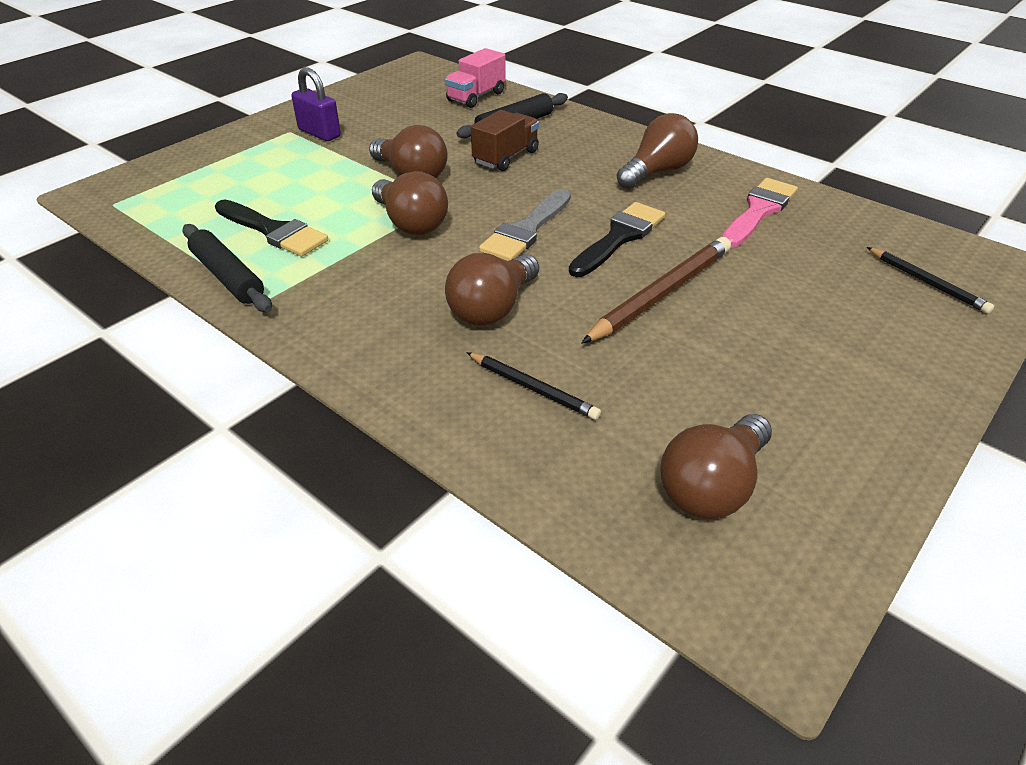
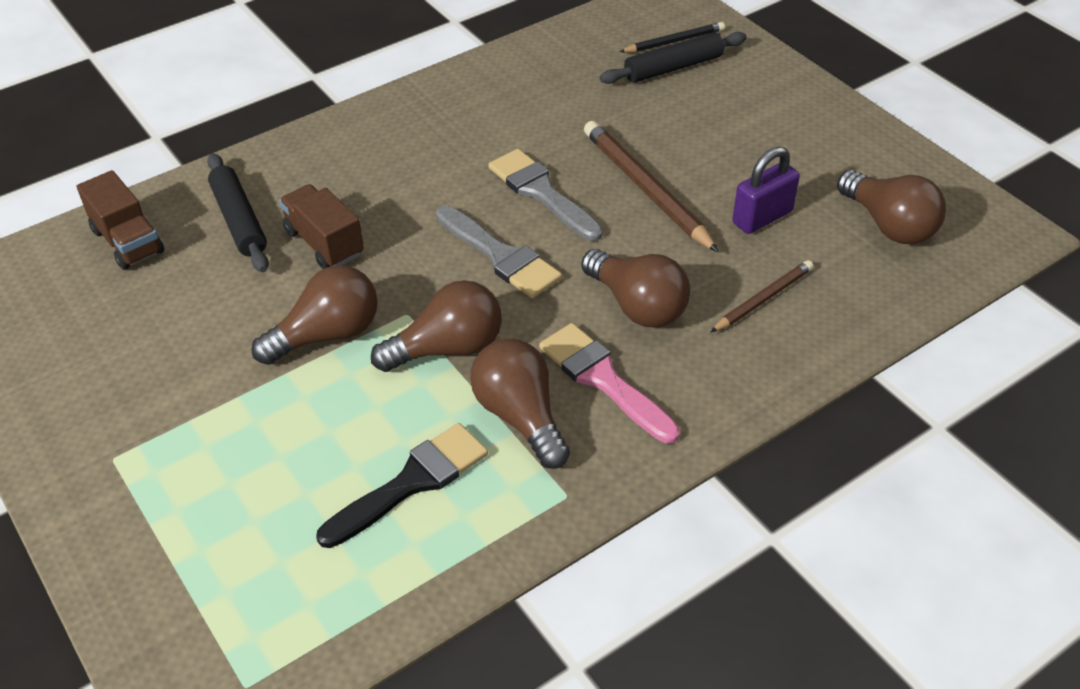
camera: 75 degrees left, 5 degrees up
(227, 277) = (506, 531): black rolling pin -> black rolling pin (673, 68)
(319, 133) = (143, 422): purple padlock -> purple padlock (762, 217)
(476, 97) = (128, 241): pink truck -> brown truck
(533, 388) = (763, 299): black pencil -> brown pencil
(619, 237) = (541, 193): black brush -> grey brush
(657, 172) = (422, 135): brown light bulb -> brown light bulb (520, 416)
(759, 211) = (529, 91): pink brush -> pink brush (603, 379)

